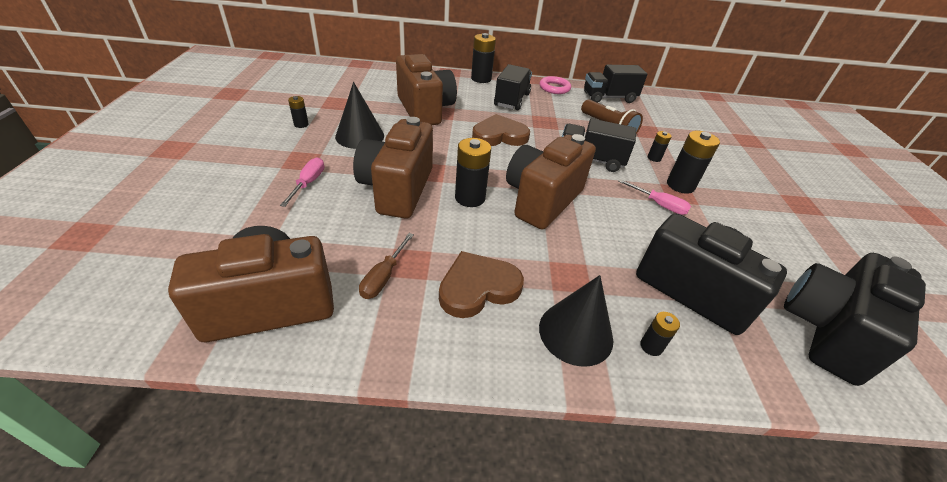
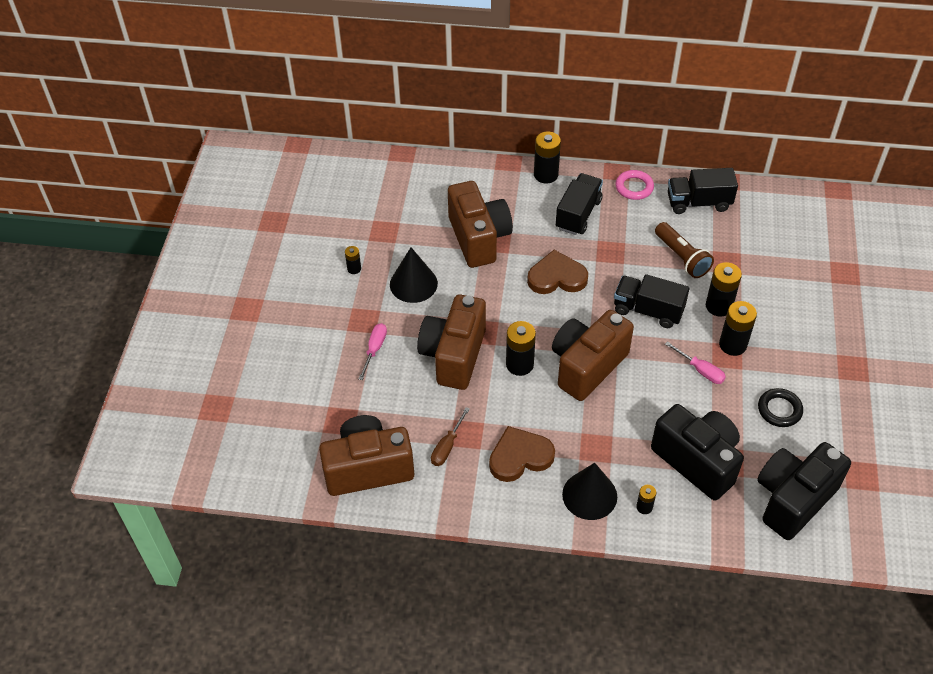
camera: 10 degrees right, 10 degrees up
(654, 158) = (718, 306): black battery -> black battery, size x1.86
(755, 238) = (779, 410): none -> black ring

